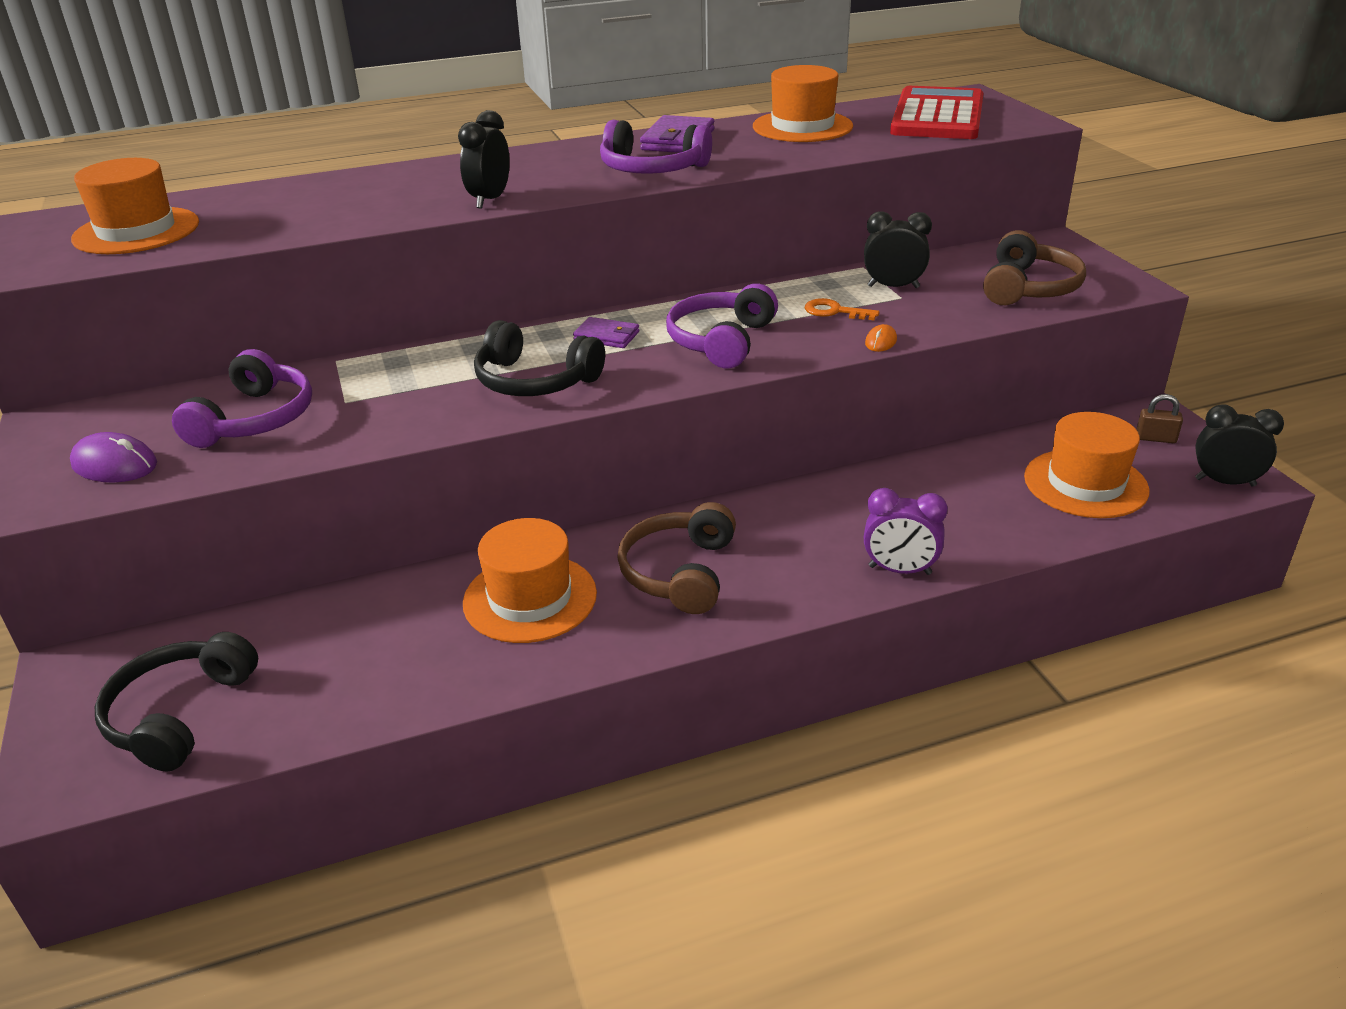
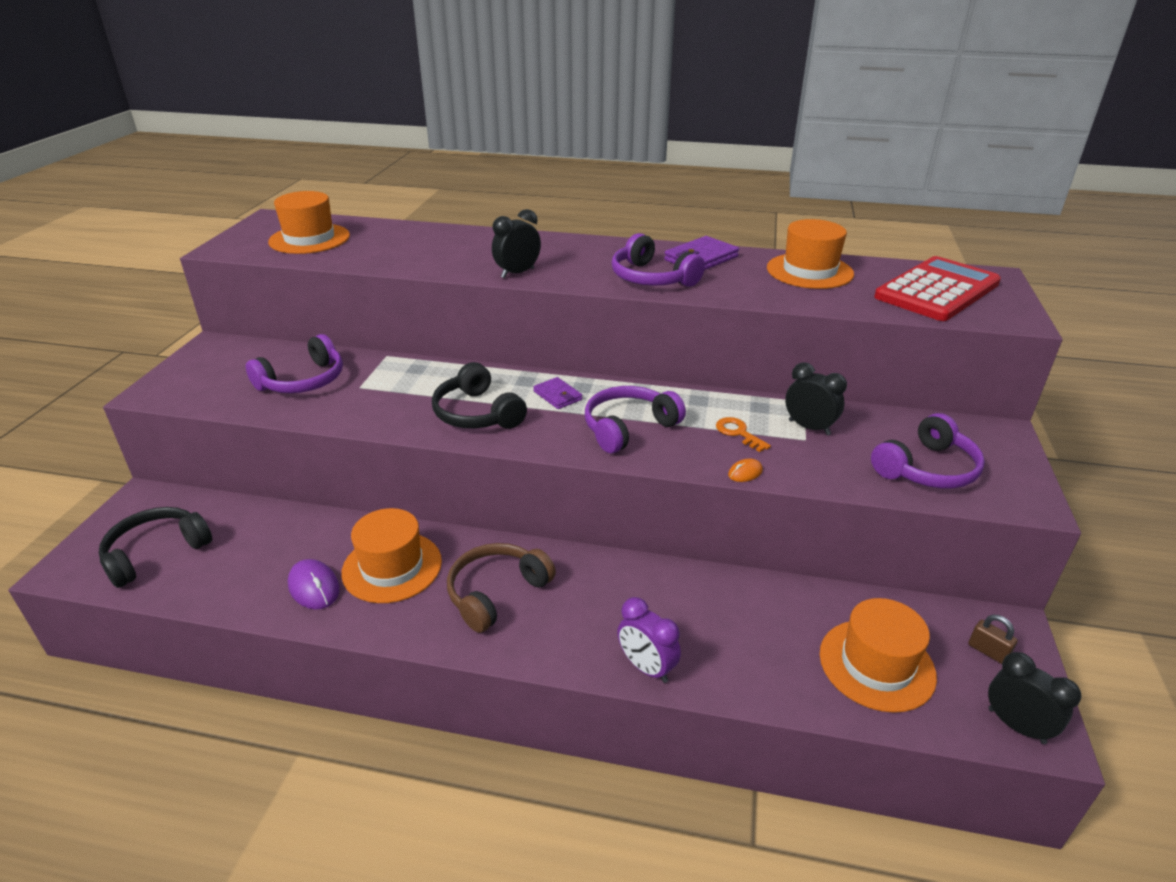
camera: 30 degrees right, 0 degrees up
(114, 465) = (210, 384): purple mouse -> purple mouse (314, 587)
(1028, 288) = (927, 469): brown headphones -> purple headphones

